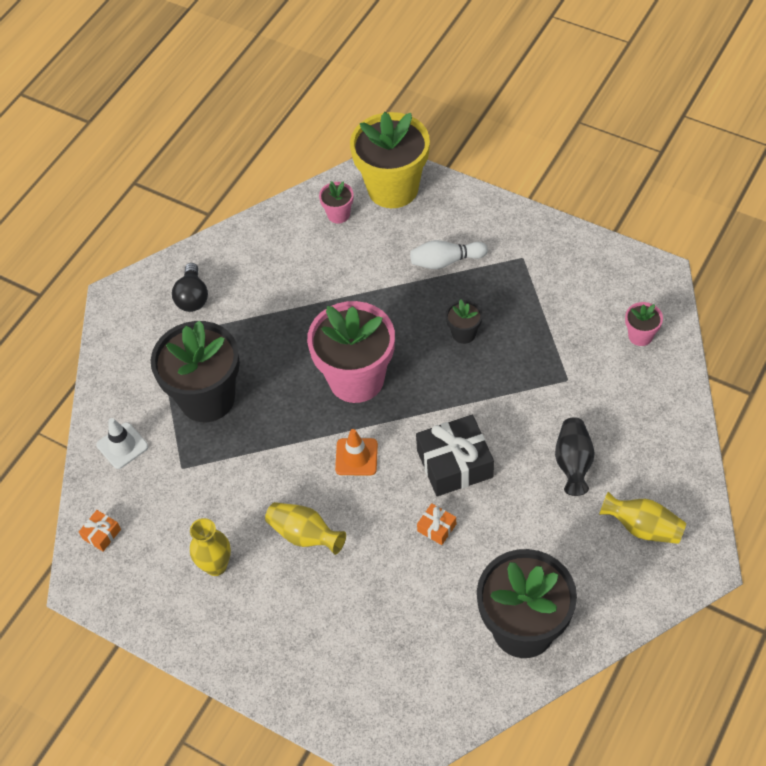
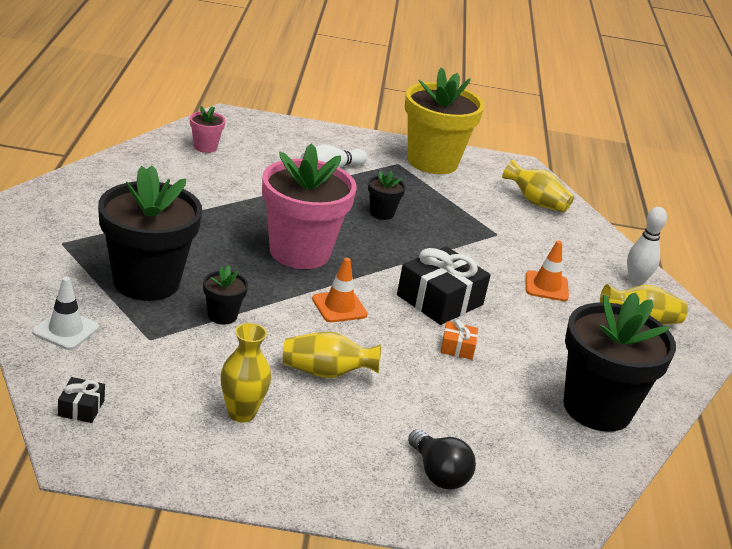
camera: 35 degrees left, 25 degrees down
(101, 534) = (81, 408): orange gift -> black gift
(192, 297) = (83, 211): black light bulb -> black light bulb (438, 474)
(251, 450) = (222, 315): none -> black flower pot
(393, 188) = (247, 129): yellow flower pot -> yellow flower pot (432, 161)
(573, 463) = (546, 286): black vase -> orange traffic cone
(640, 336) = (535, 202): pink flower pot -> yellow vase
(676, 471) = (636, 281): none -> white bowling pin

